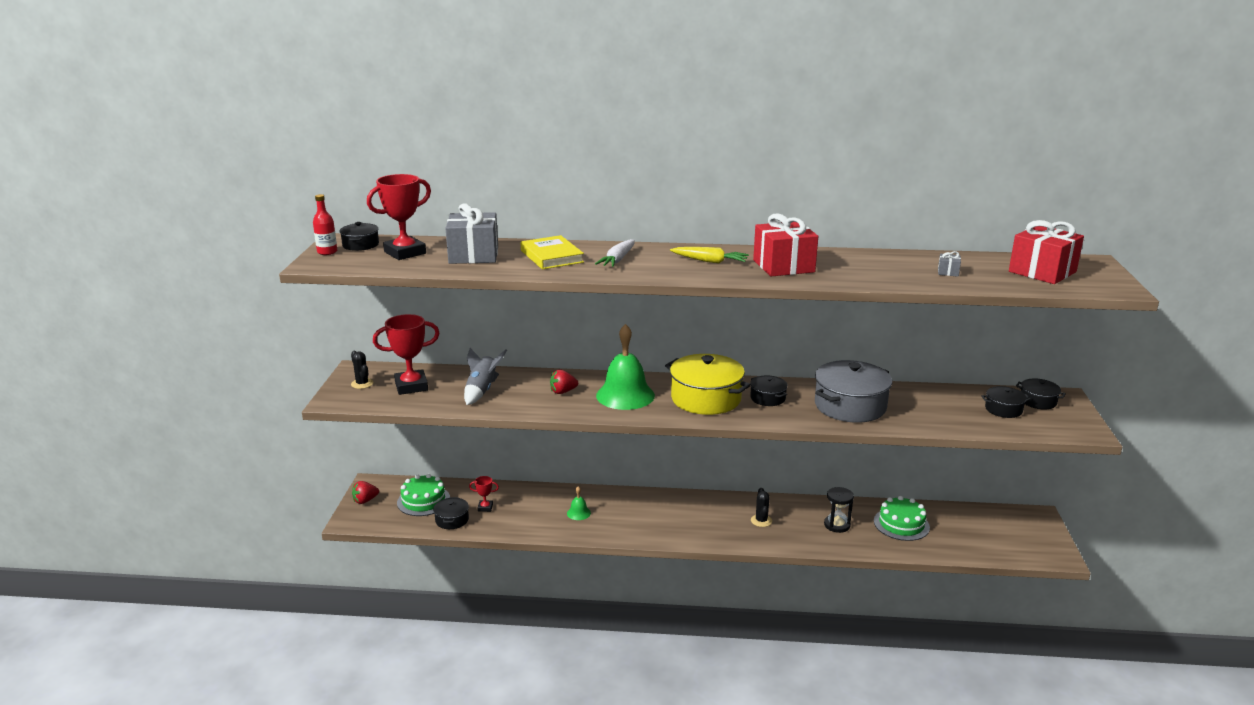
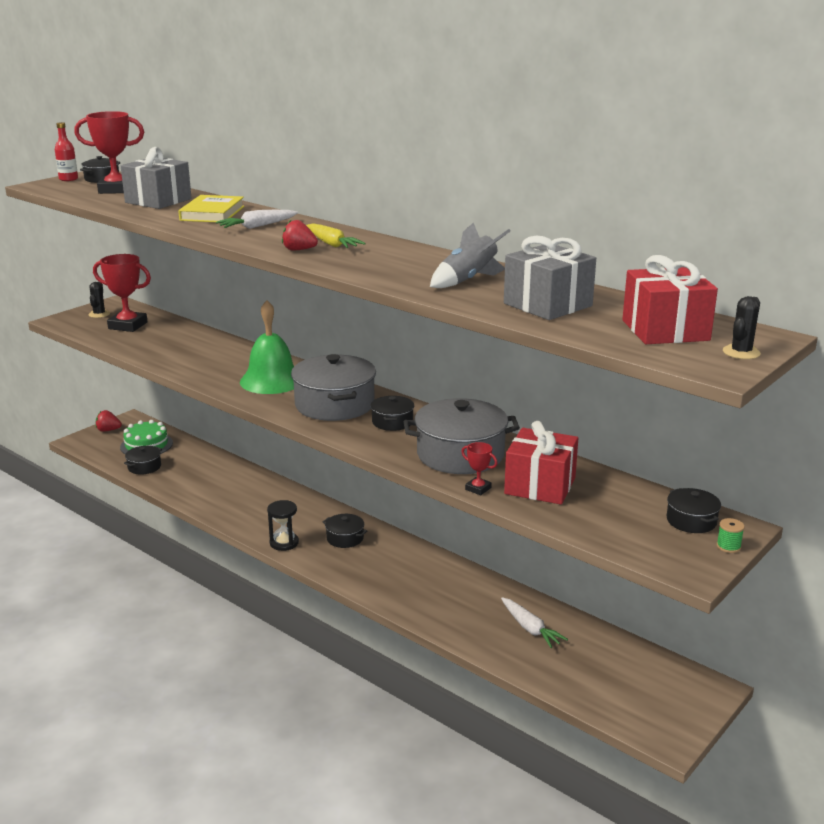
camera: 35 degrees right, 0 degrees up
(482, 390) = (170, 343): grey rocket -> grey rocket (468, 280)
(485, 507) = (181, 467): red trophy -> red trophy (478, 488)
(563, 392) = (228, 362): red strawberry -> red strawberry (299, 250)
(578, 513) = (244, 498): green bell -> none
(706, 399) = (334, 404): yellow pot -> grey pot
(761, 521) = (391, 567): black cactus -> black cactus (741, 352)
(783, 266) = (388, 262): red gift -> red gift (540, 485)
(837, 525) = (460, 601): black hourglass -> black hourglass (284, 543)
(901, 524) = (530, 628): green cake -> white carrot
(948, 272) = (547, 305): grey gift -> grey gift, size x2.46
(1003, 409) = (629, 514): black pot -> black pot (345, 538)
(1078, 410) = (728, 546): none -> green spool

